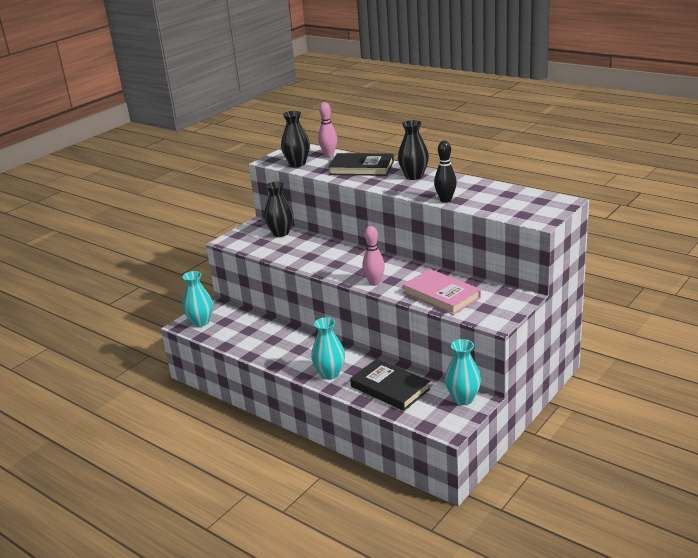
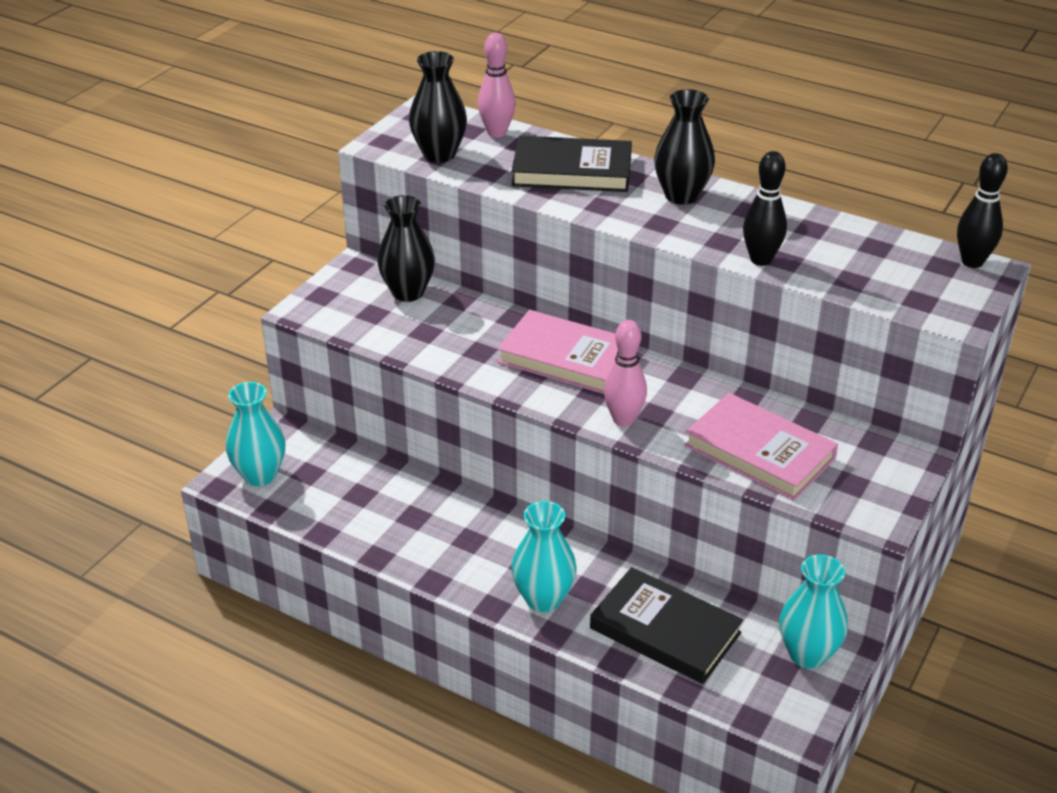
camera: 10 degrees left, 10 degrees up
(353, 258) = (566, 358): none -> pink book
(557, 199) = (972, 262): none -> black bowling pin

